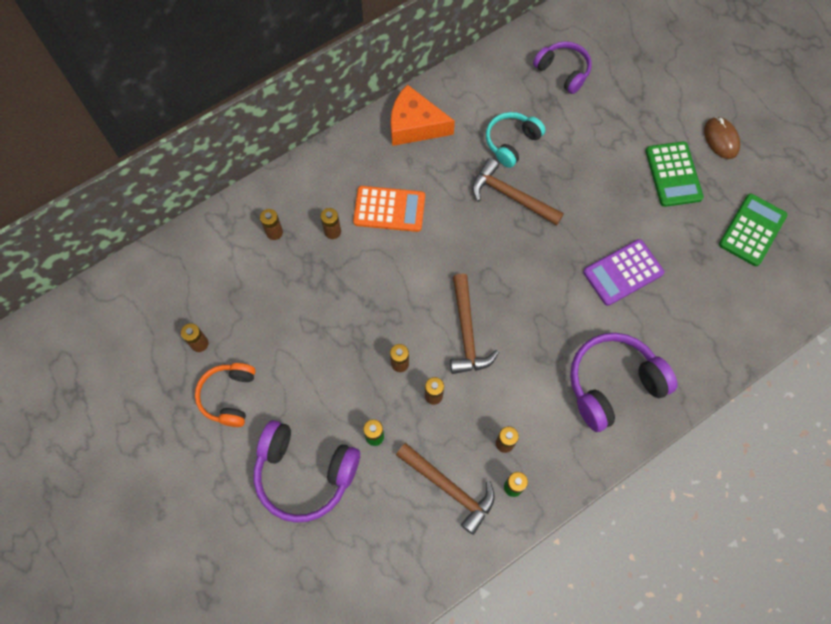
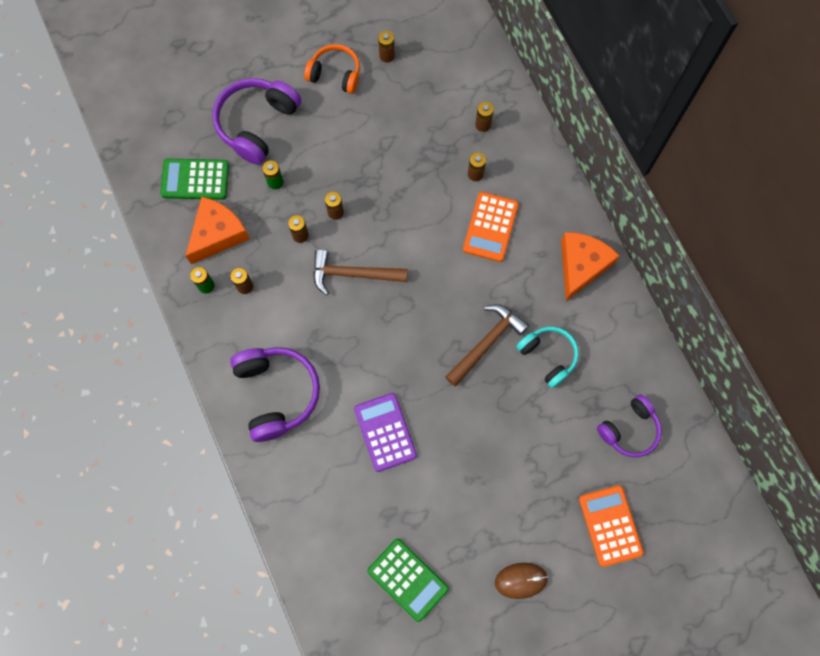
camera: 100 degrees right, 5 degrees up
(449, 488) = (218, 234): brown hammer -> orange cheese
(651, 77) = (610, 525): none -> orange calculator
(673, 174) = (485, 514): green calculator -> green calculator (195, 179)

